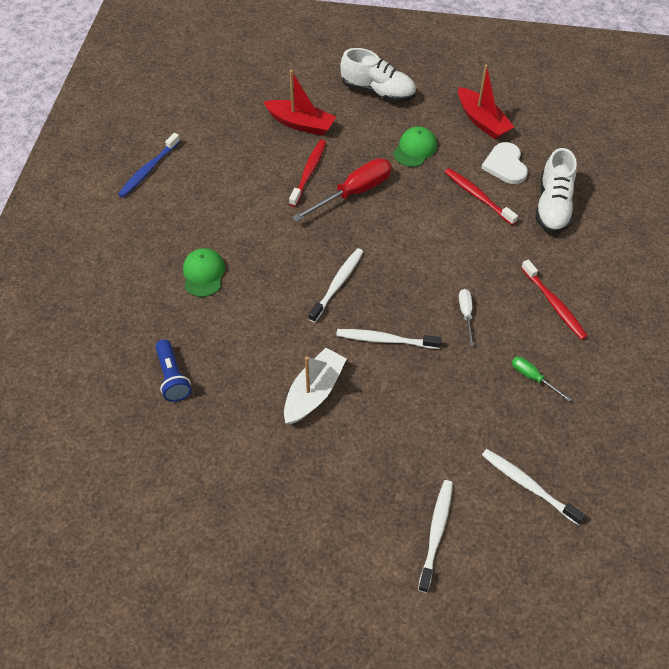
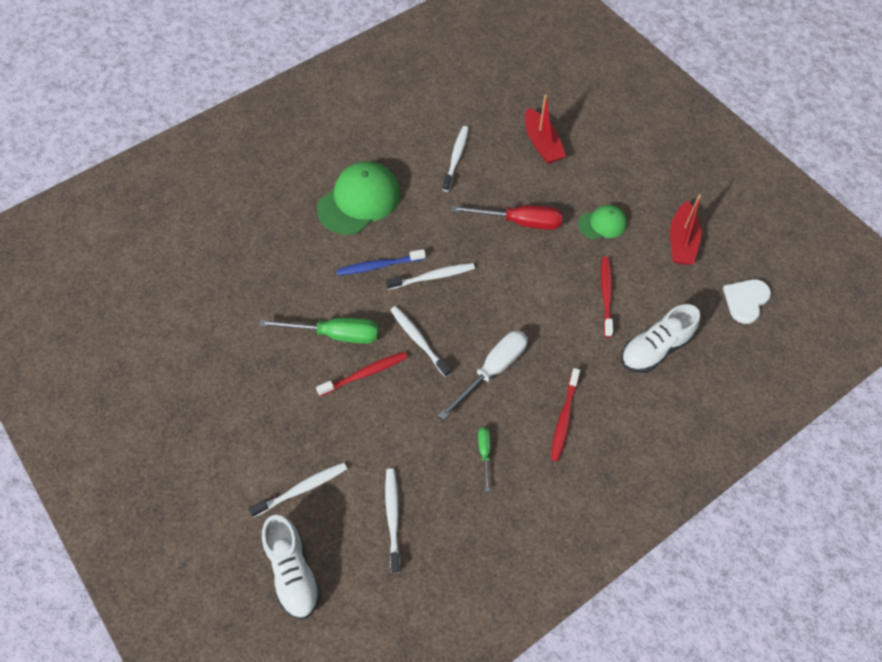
camera: 45 degrees right, 5 degrees up
(149, 169) = (405, 103): blue toothbrush -> blue toothbrush (379, 266)
(172, 377) = (268, 252): blue flashlight -> none
(203, 274) = (359, 200): green cap -> green cap, size x1.84
(245, 182) = (456, 158): none -> white toothbrush
(308, 172) = (505, 184): red toothbrush -> red toothbrush (364, 374)
(314, 392) = (335, 334): white boat -> green screwdriver
(378, 91) = (627, 160): white shoe -> white shoe (293, 571)
(466, 314) = (493, 370): white screwdriver -> white screwdriver, size x1.97
(505, 165) = (657, 289): white heart -> white heart (745, 300)

